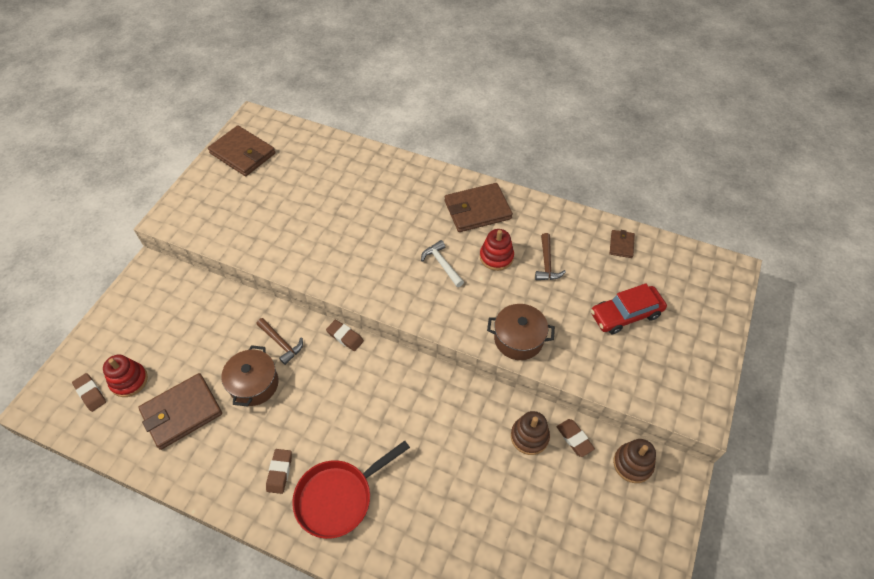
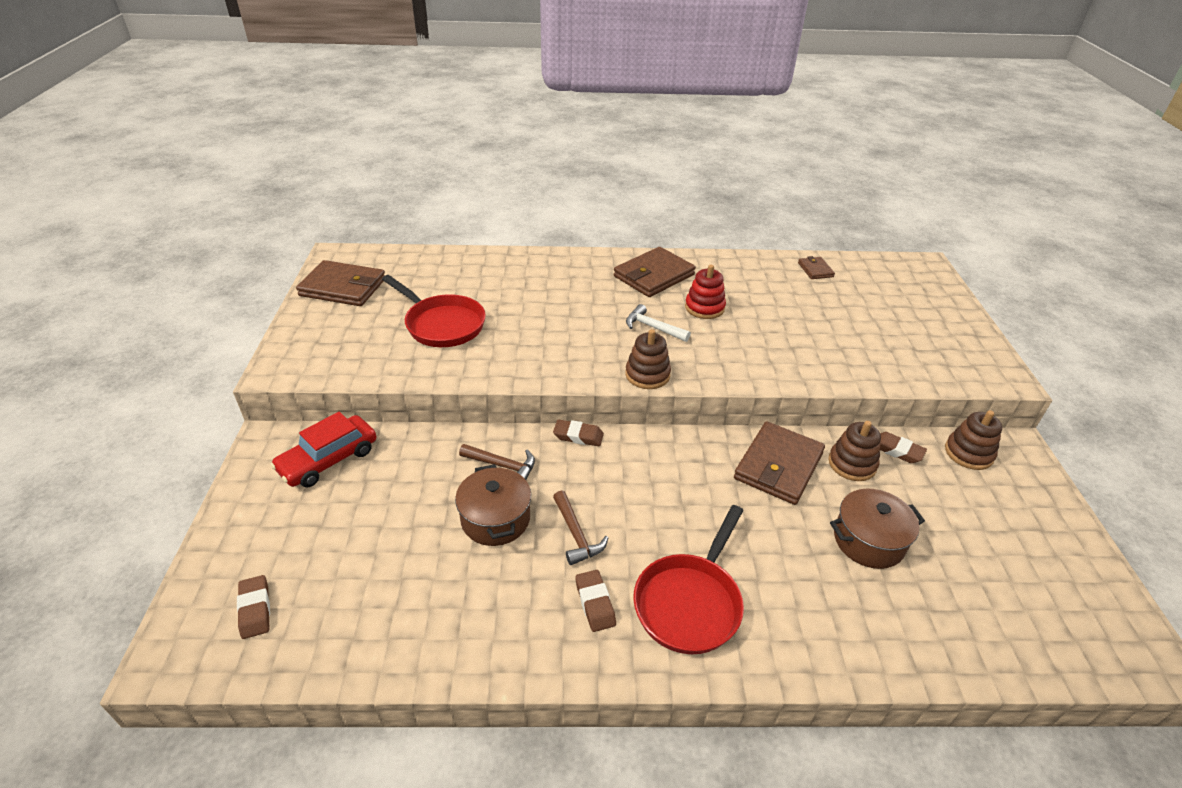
camera: 25 degrees left, 15 degrees down
(91, 393) = (255, 609): brown eraser -> brown eraser turned 45 degrees clockwise
(129, 380) = (309, 573): red stacking toy -> none
(182, 412) = (413, 584): brown wallet -> brown wallet (778, 466)
(291, 211) = (442, 324): none -> red pan
(408, 309) = (647, 375): none -> brown stacking toy
(518, 339) = (784, 368): brown pot -> brown pot (868, 541)
(547, 263) = (758, 300): brown hammer -> brown hammer (576, 534)
(625, 314) = (867, 320): red car -> red car (328, 459)

